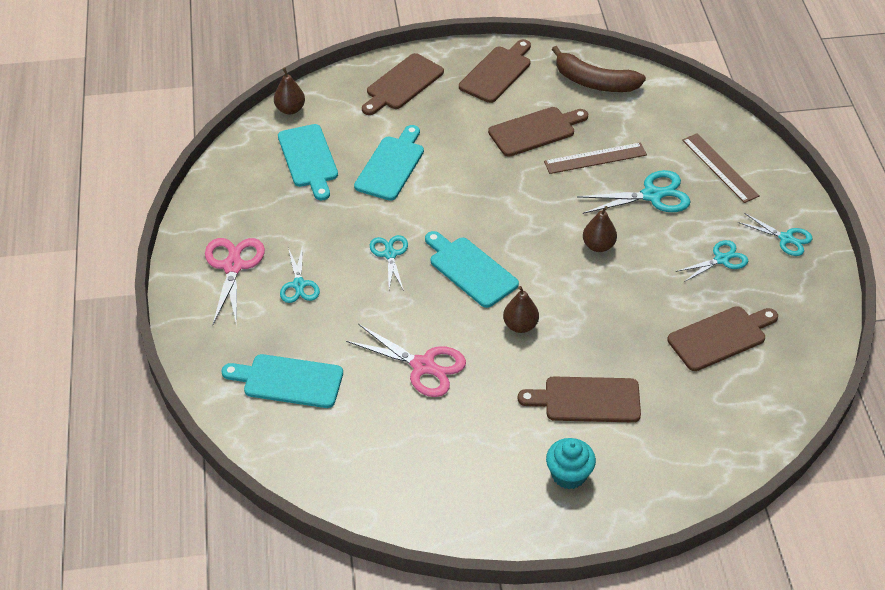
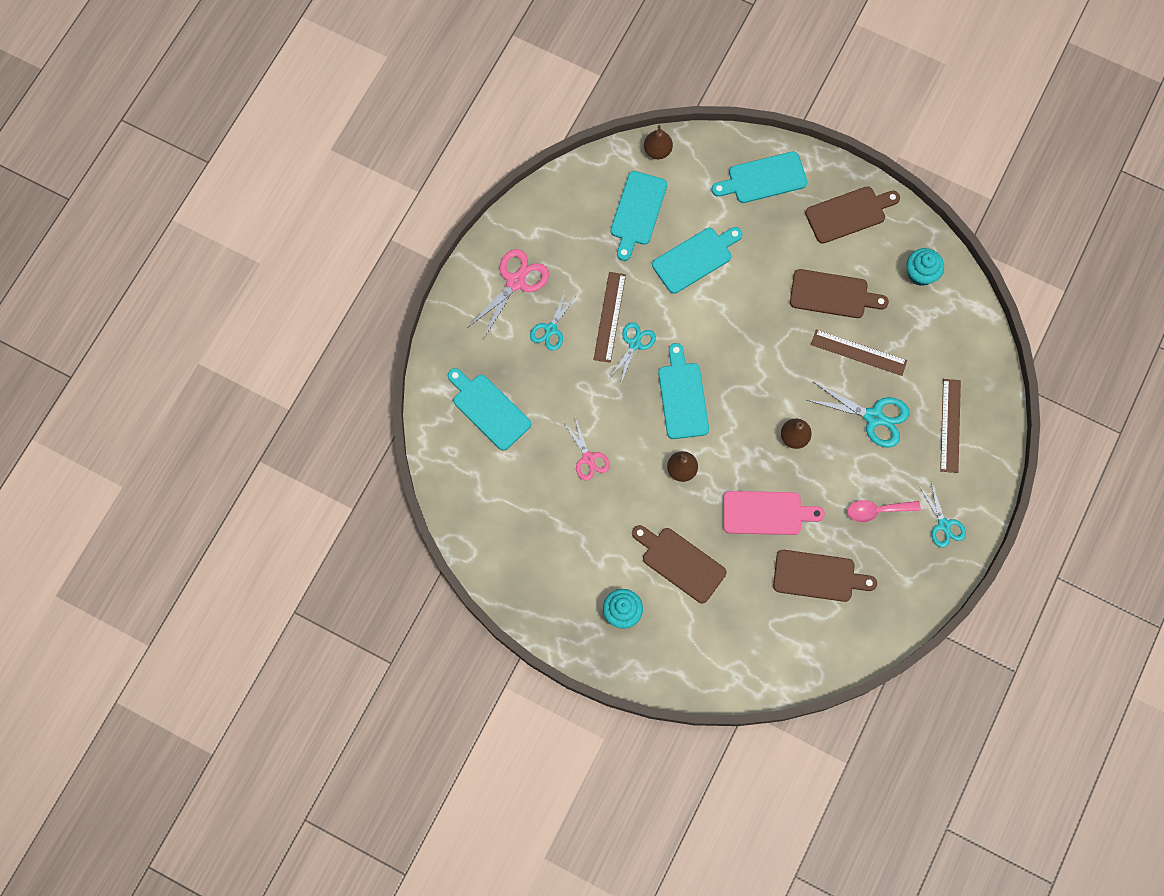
camera: 35 degrees right, 25 degrees up
(348, 246) = (609, 317): none -> brown ruler
(402, 84) = (763, 178): brown cutting board -> turquoise cutting board
(423, 366) = (588, 458): pink scissors -> pink scissors, size x0.65
(594, 82) = (920, 274): brown banana -> turquoise cupcake
(628, 315) = (766, 513): none -> pink cutting board
(721, 259) = (877, 510): turquoise scissors -> pink spoon

